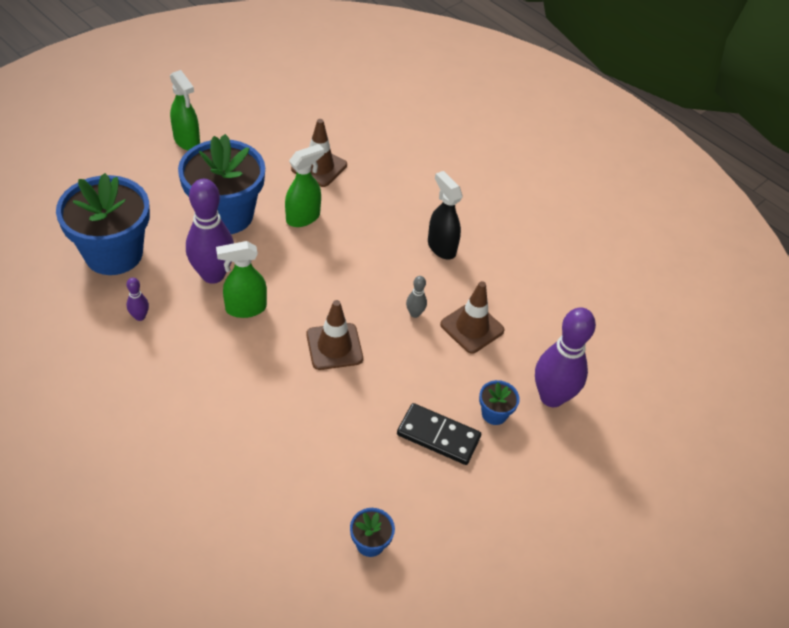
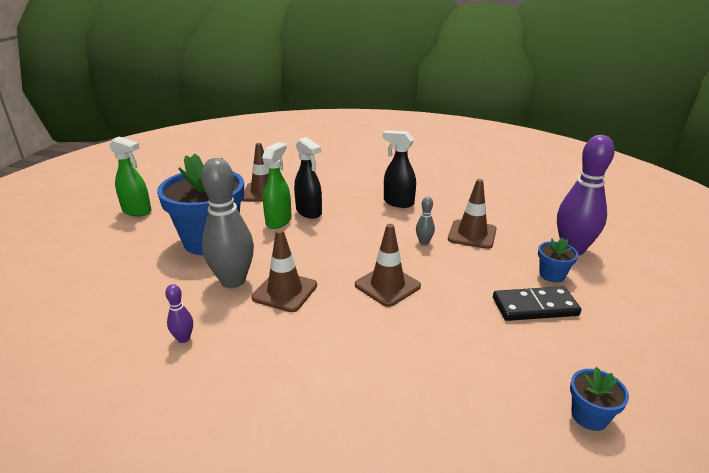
camera: 25 degrees left, 20 degrees down
(113, 253) = (118, 302): blue flower pot -> none
(213, 275) = (233, 281): purple bowling pin -> grey bowling pin
(245, 308) = (285, 291): green spray bottle -> brown traffic cone
(341, 218) = (309, 212): none -> black spray bottle

